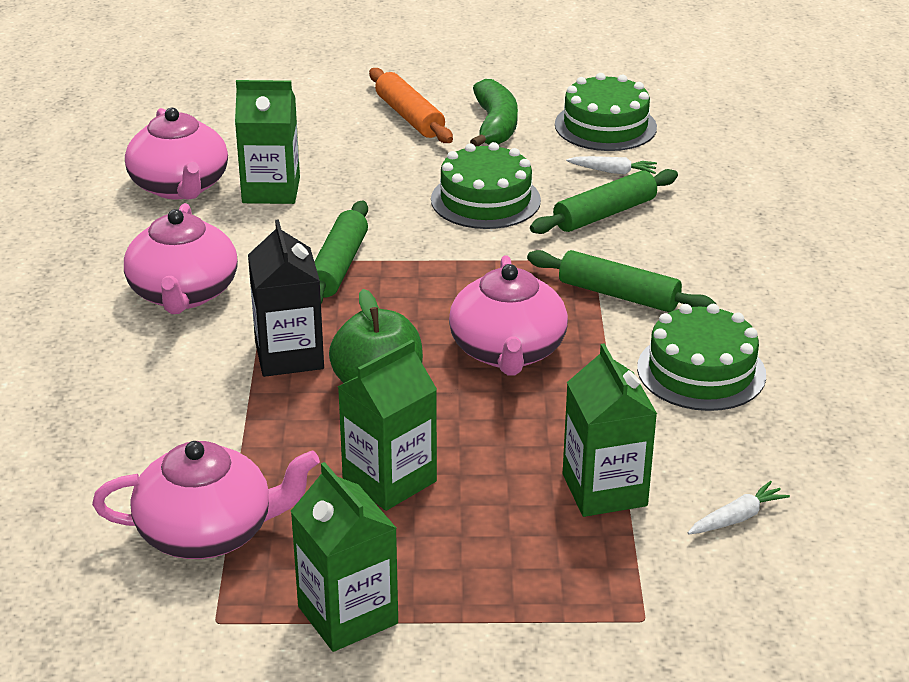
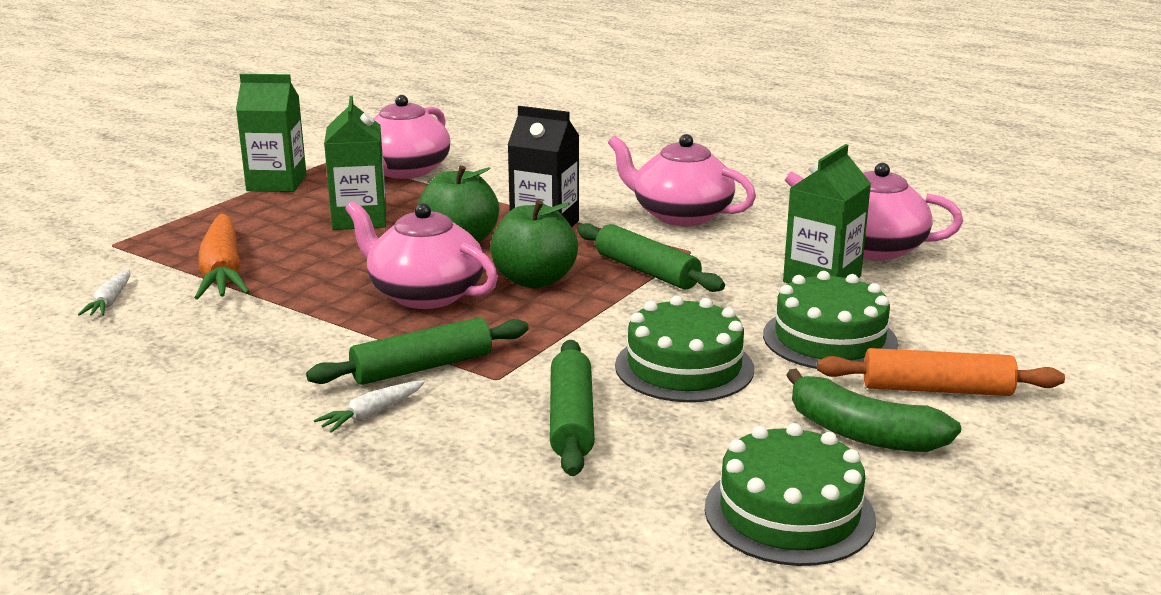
camera: 125 degrees right, 10 degrees down
(418, 310) = (534, 280): none -> green apple
(604, 490) = (223, 272): green carton -> orange carrot
(613, 171) = (659, 465): white carrot -> white carrot (371, 414)
(701, 371) = (261, 357): green cake -> green cake (829, 339)

